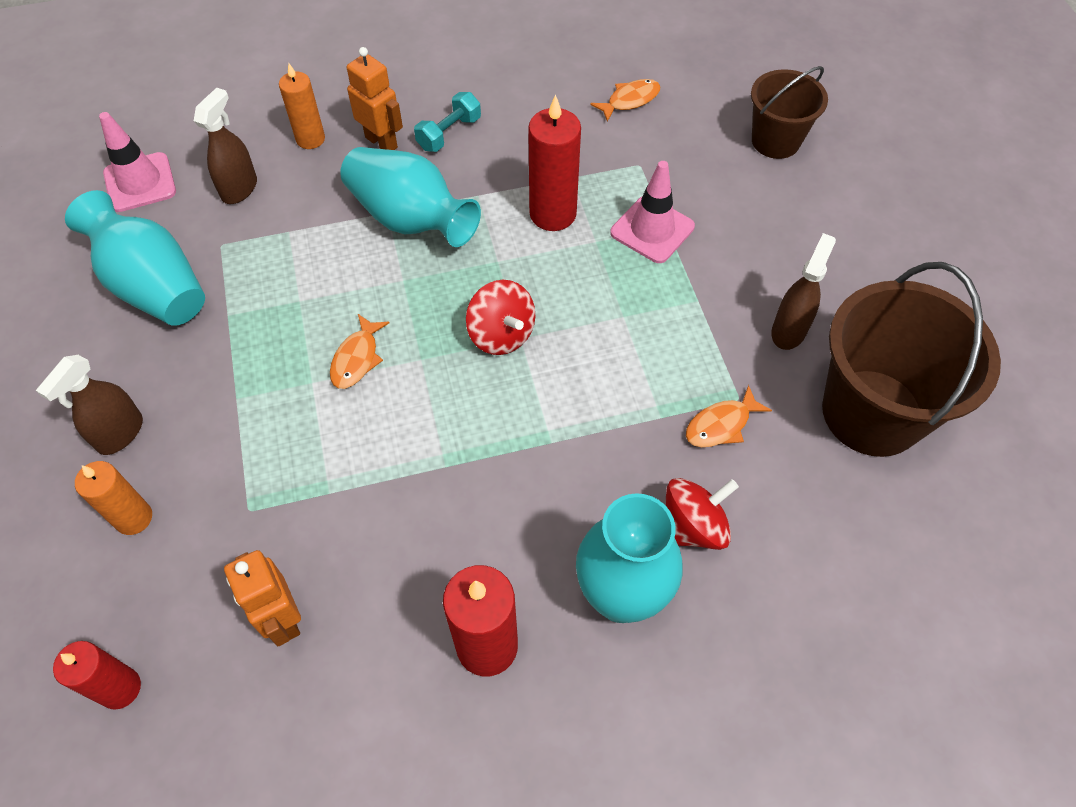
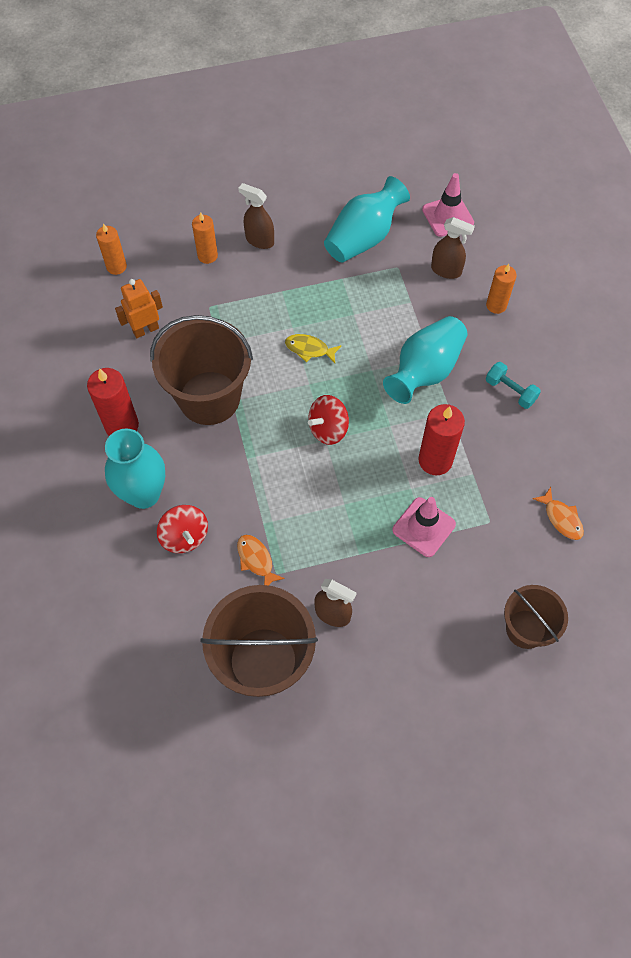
camera: 90 degrees right, 5 degrees up
(120, 688) = (116, 266): red candle -> orange candle
(357, 358) = (309, 349): orange fish -> yellow fish
(381, 142) = (497, 348): orange robot -> none
(437, 501) = (209, 398): none -> brown bucket

